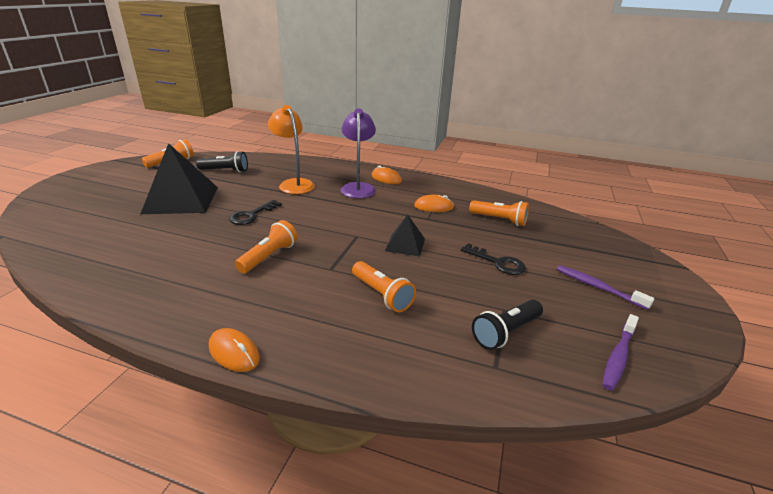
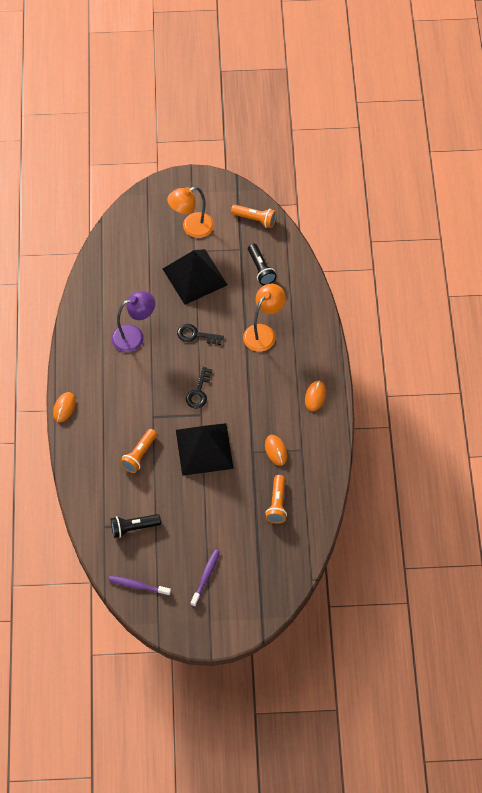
camera: 70 degrees right, 30 degrees up
(124, 188) = (191, 228): none -> orange lamp
(269, 256) = (149, 376): orange flashlight -> none
(358, 187) = (283, 382): purple lamp -> purple lamp (134, 336)
(405, 244) = (204, 449): black pyramid -> black pyramid, size x1.95
(497, 262) = (208, 512): black key -> black key (199, 392)
(506, 332) = (134, 528): black flashlight -> black flashlight turned 45 degrees counterclockwise

